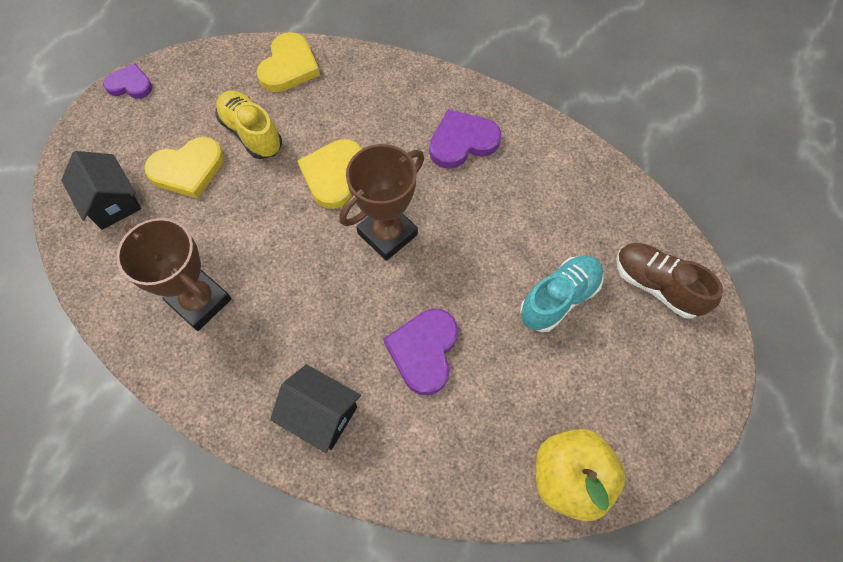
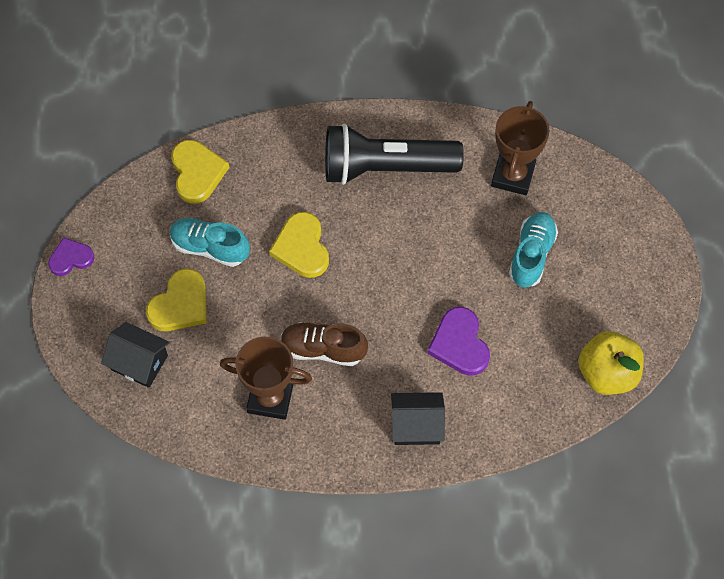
camera: 30 degrees left, 0 degrees up
(251, 133) = (210, 247): yellow shoe -> turquoise shoe
(387, 234) = (376, 272): brown trophy -> brown trophy (513, 175)
(462, 142) = (385, 167): purple heart -> black flashlight
(656, 285) = (594, 209): brown shoe -> brown shoe (323, 349)

